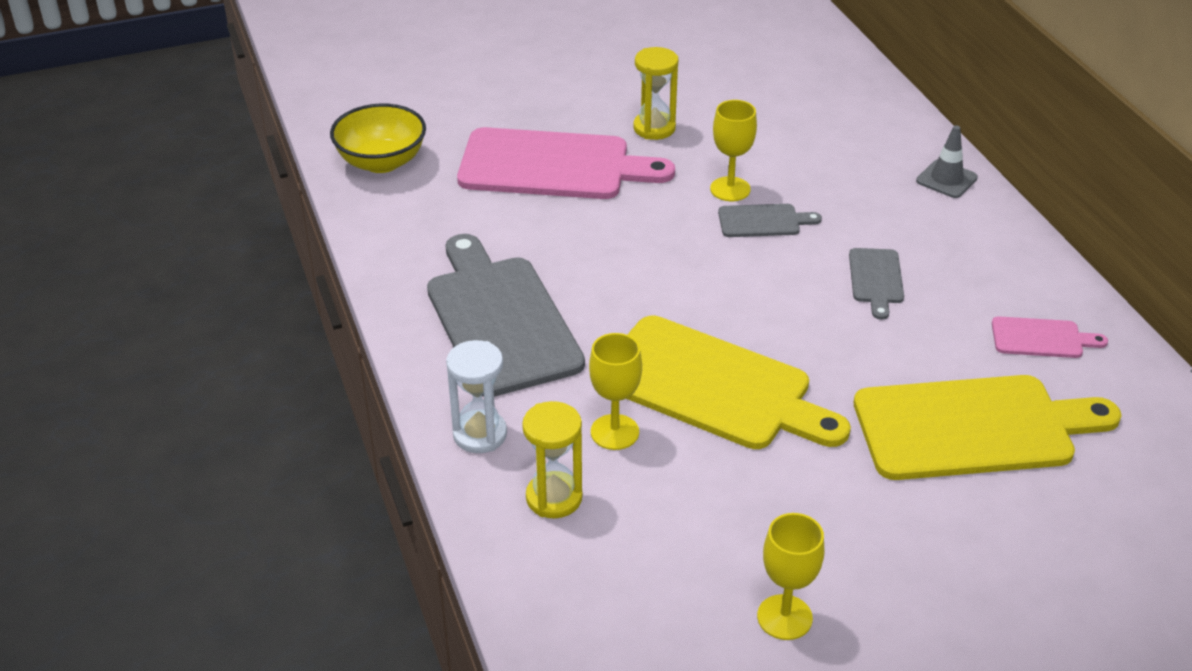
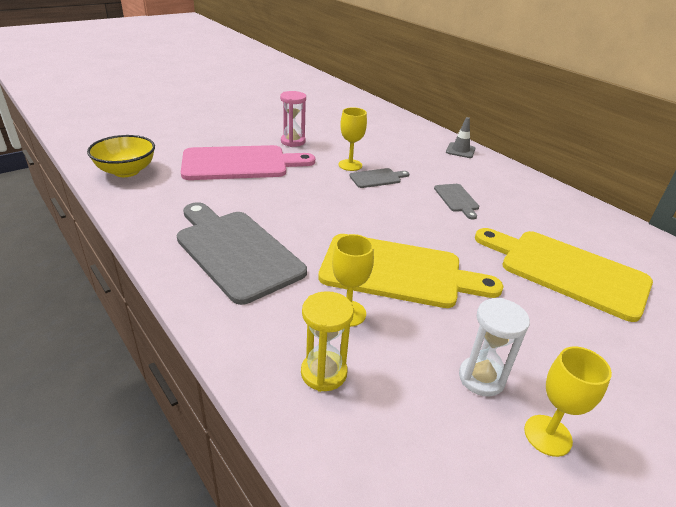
camera: 20 degrees left, 5 degrees down
(480, 434) = (247, 333): white hourglass -> white hourglass (481, 378)
(654, 128) = (293, 141): yellow hourglass -> pink hourglass
(972, 428) = (567, 271): yellow cutting board -> yellow cutting board turned 120 degrees counterclockwise
(1041, 338) = (564, 217): pink cutting board -> none

